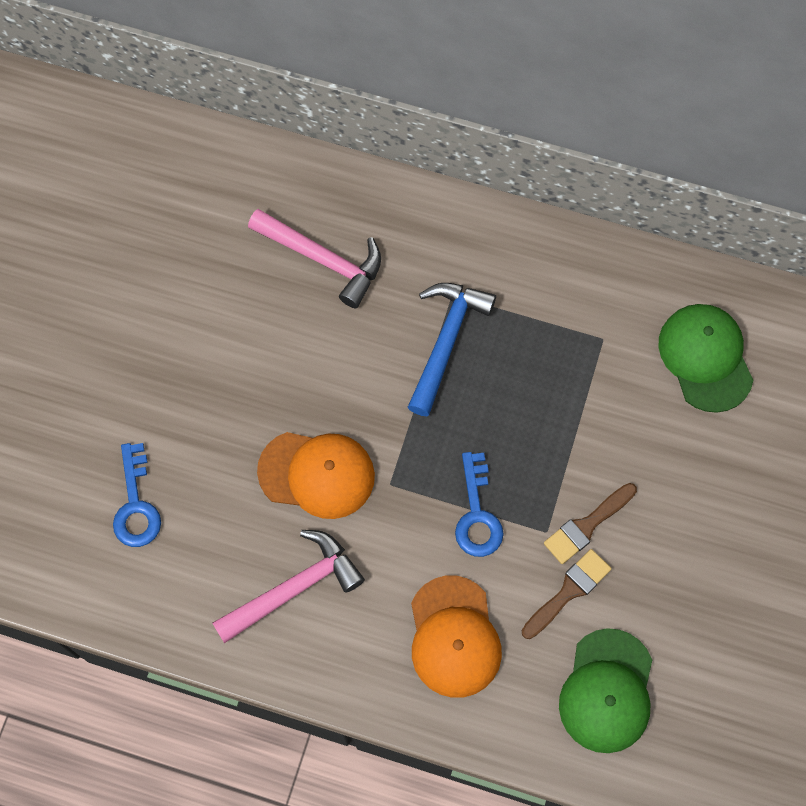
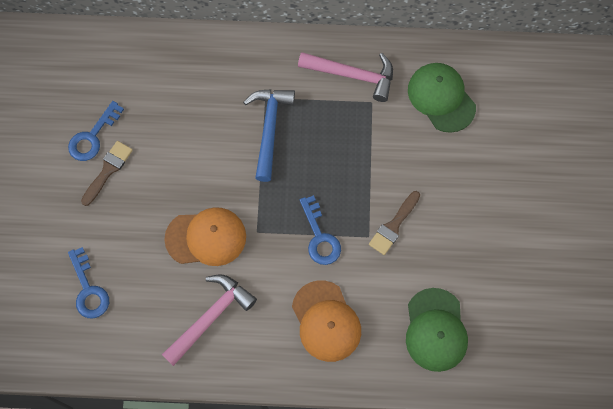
camera: 15 degrees left, 0 degrees up
(197, 291) = (93, 137): none -> blue key
(323, 259) = (173, 95): pink hammer -> pink hammer (353, 75)
(568, 591) = (393, 272): brown brush -> brown brush (108, 170)

